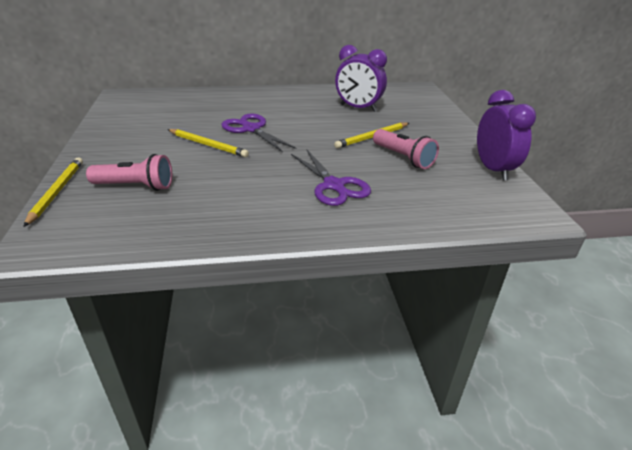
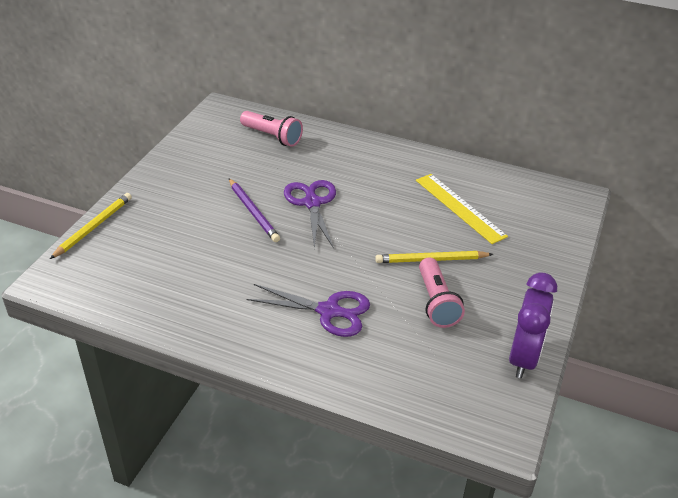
camera: 30 degrees right, 5 degrees up
(135, 186) = (156, 244): pink flashlight -> pink flashlight (272, 136)
(207, 145) = (253, 212): yellow pencil -> purple pencil
(334, 185) = (329, 311): purple scissors -> purple scissors turned 75 degrees counterclockwise
(358, 108) = (459, 208): purple clock -> yellow ruler

